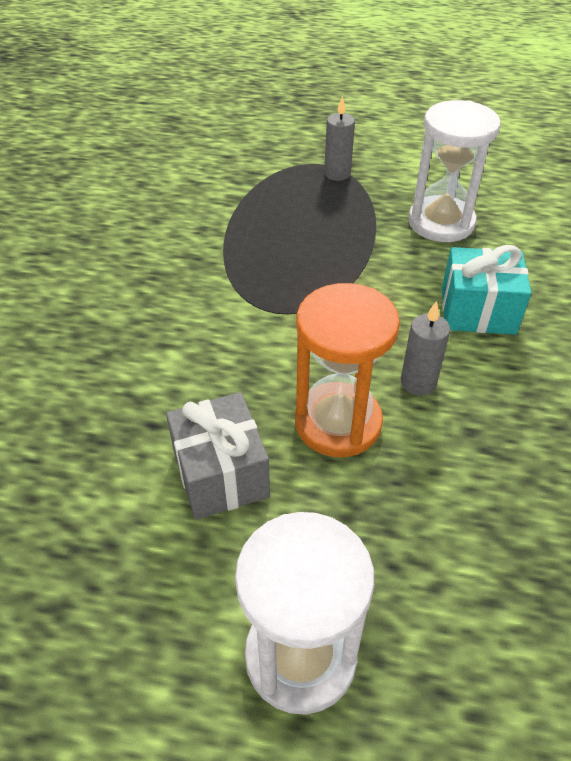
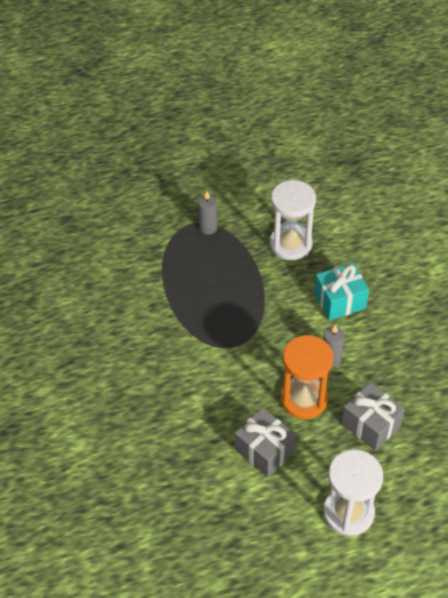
camera: 25 degrees left, 5 degrees up
(433, 511) = (370, 425): none -> grey gift

